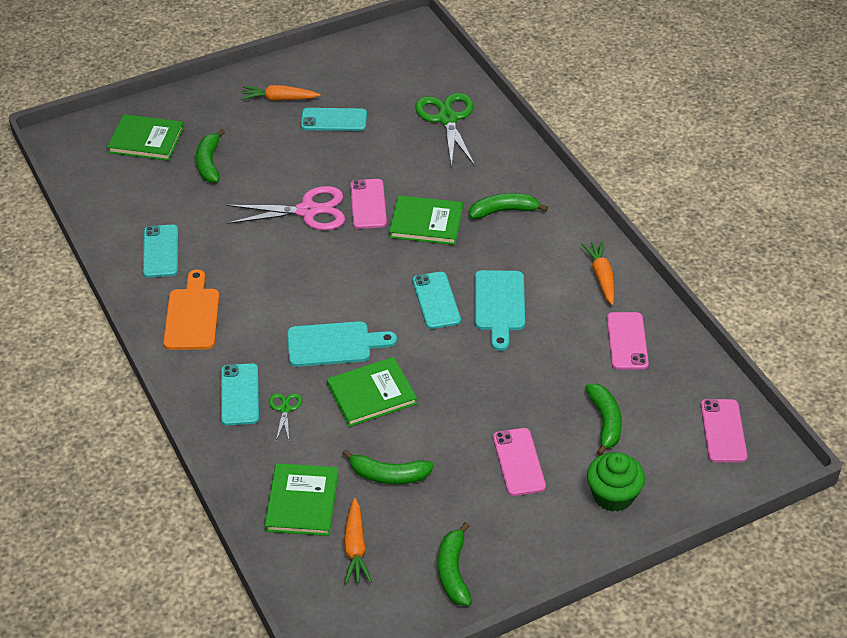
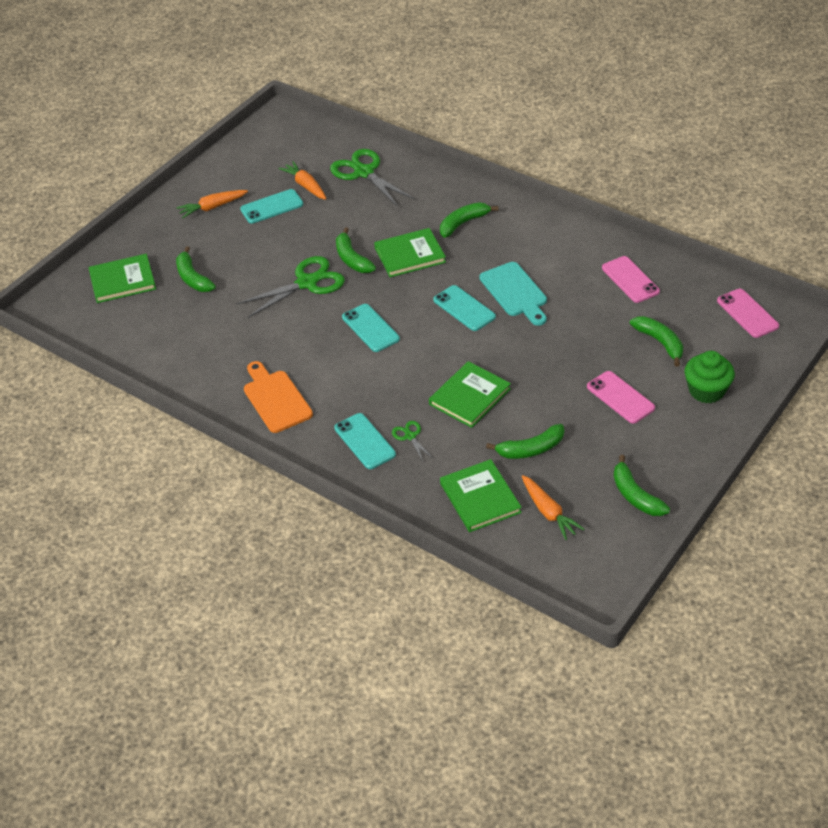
camera: 25 degrees left, 0 degrees up
(160, 251) = (207, 361): turquoise phone -> turquoise phone (370, 328)
(308, 211) = (307, 283): pink scissors -> green scissors
(334, 344) = (410, 373): turquoise cutting board -> none
(368, 204) = (352, 259): pink phone -> green banana
(601, 277) = (575, 242): orange carrot -> orange carrot (306, 186)

